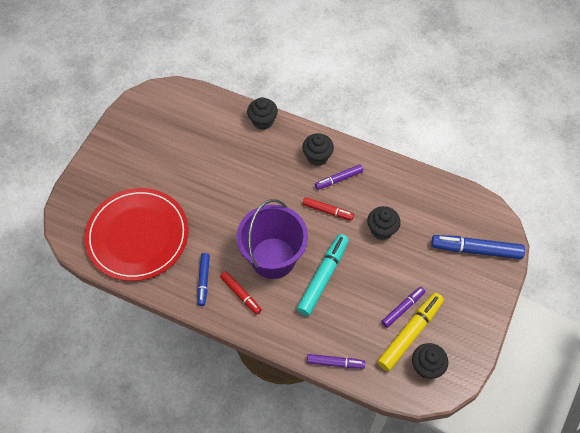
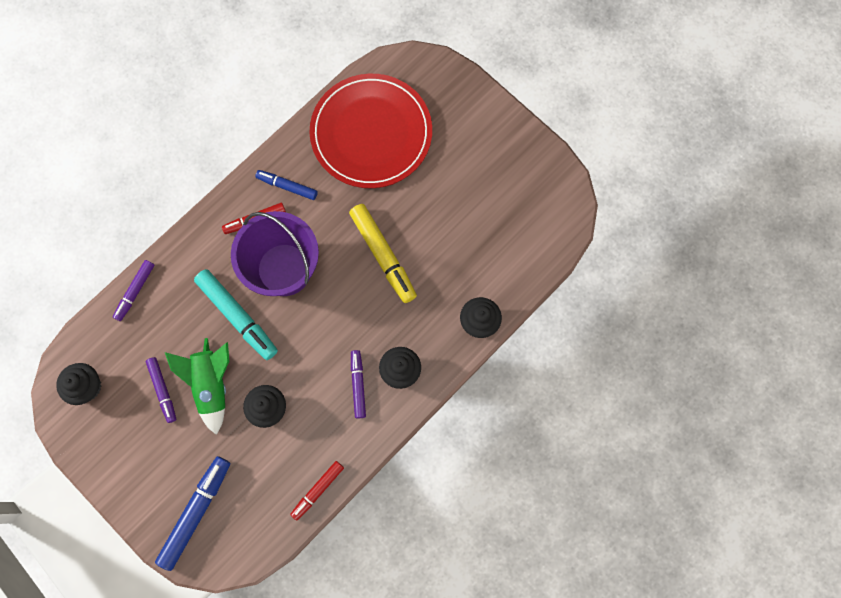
camera: 110 degrees right, 15 degrees up
(327, 211) = (320, 354): red marker -> red marker (318, 490)
(382, 275) = (212, 384): none -> green rocket
(409, 334) = (131, 385): yellow marker -> yellow marker (383, 255)

